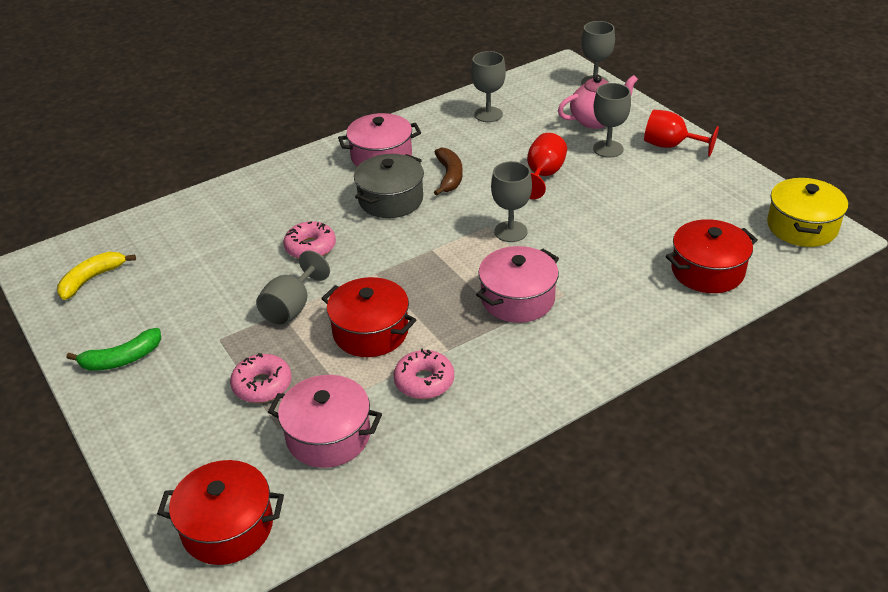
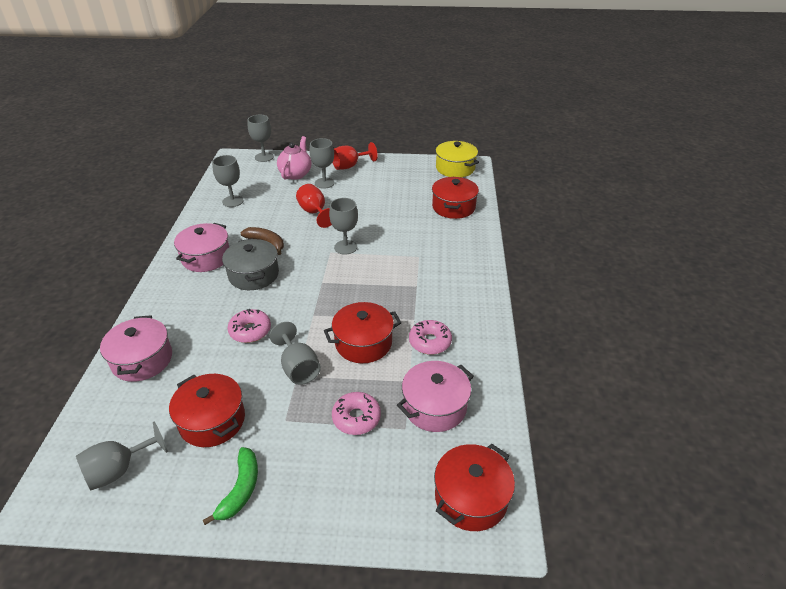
camera: 55 degrees left, 0 degrees up
(92, 279) = (119, 470): yellow banana -> grey goblet
(181, 295) = (212, 420): none -> red pot
(517, 299) = (403, 273): pink pot -> pink pot (142, 360)

